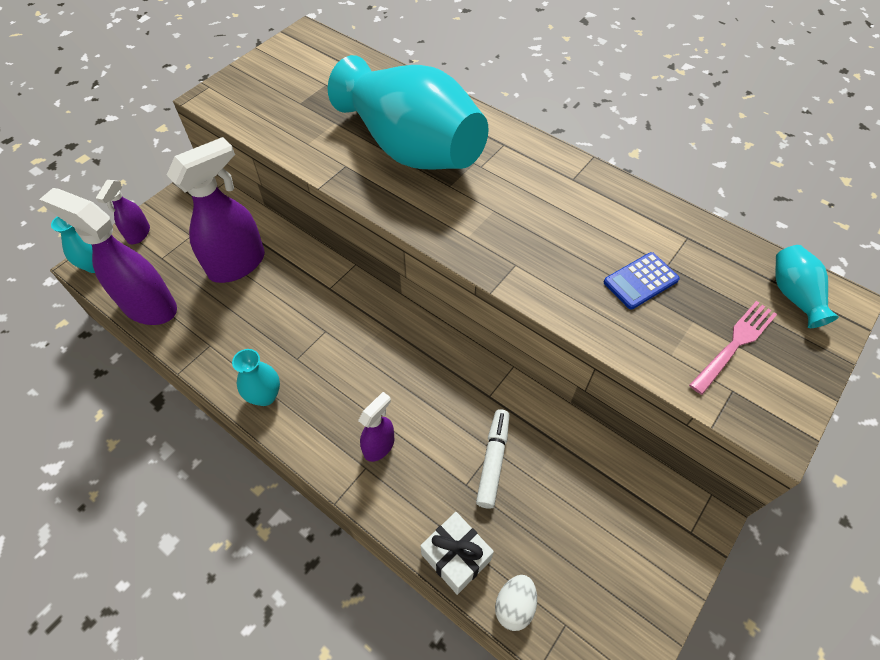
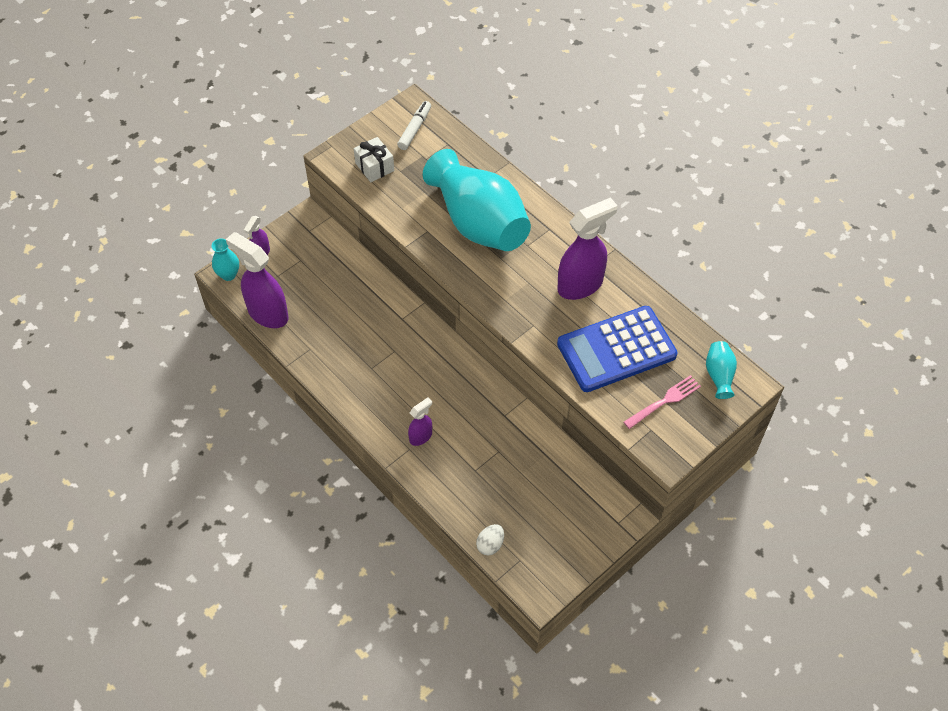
camera: 10 degrees right, 0 degrees up
(238, 264) = (335, 289): purple spray bottle -> purple spray bottle (580, 285)
(265, 396) = (346, 391): turquoise vase -> none
(456, 557) = (459, 512): white gift -> white gift (374, 167)
(493, 460) = (497, 458): white marker -> white marker (415, 129)
(640, 281) = (616, 350): blue calculator -> blue calculator, size x2.28

